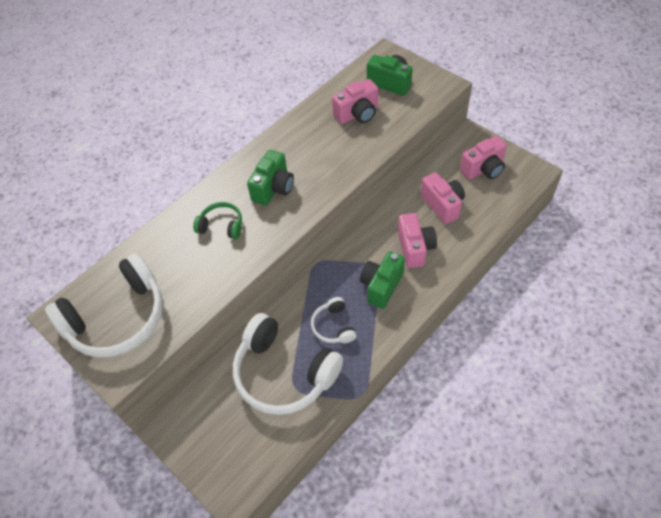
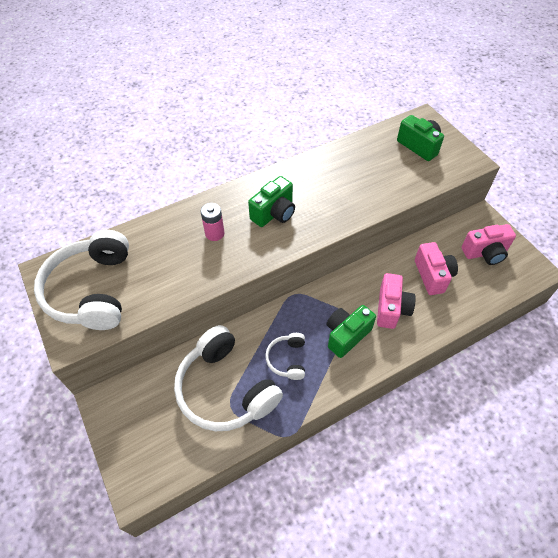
camera: 15 degrees right, 0 degrees up
(118, 319) = (91, 290): white headphones -> white headphones turned 105 degrees clockwise
(221, 225) = (214, 233): green headphones -> pink battery
(357, 114) = (377, 167): pink camera -> none

